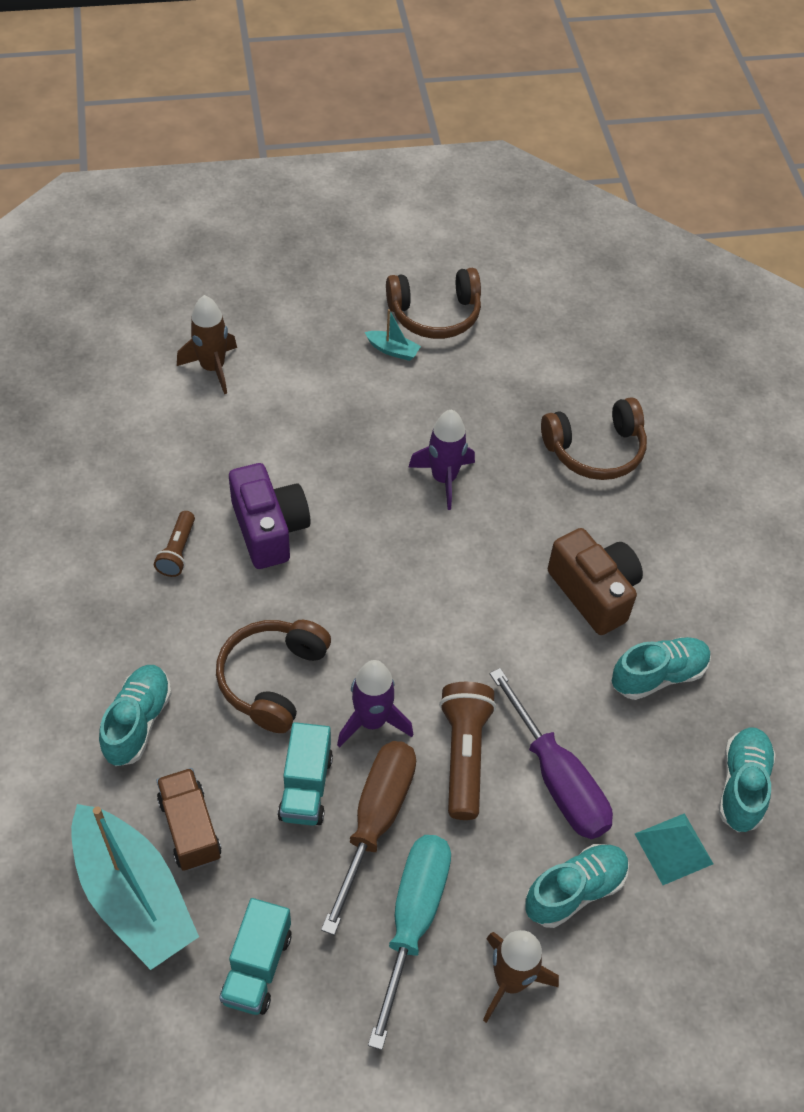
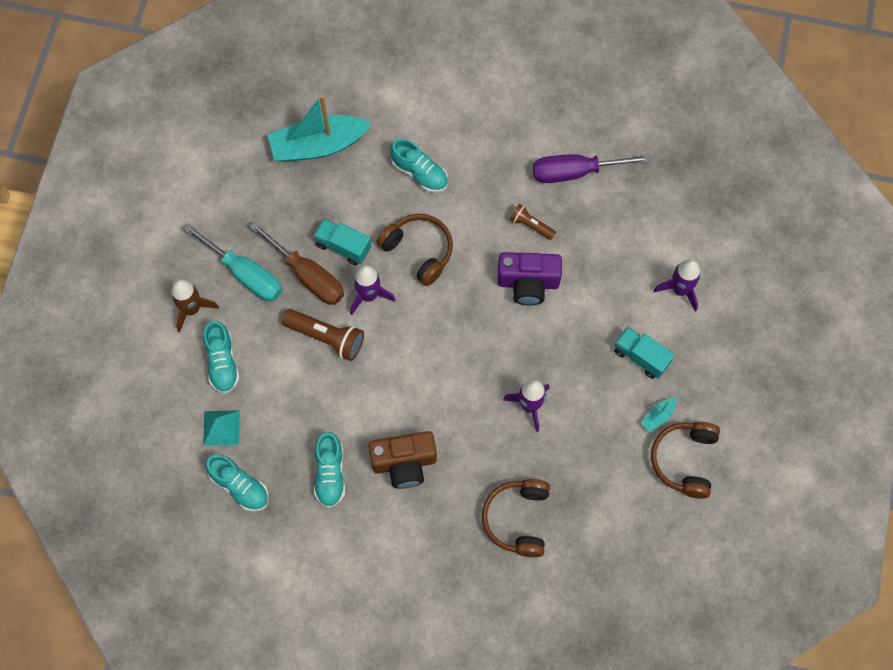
camera: 115 degrees right, 15 degrees up
(190, 828) = (344, 182): brown truck -> none
(212, 368) = (680, 290): brown rocket -> purple rocket
(257, 967) = (255, 192): turquoise truck -> turquoise truck (641, 357)
(557, 779) = (290, 383): purple screwdriver -> purple screwdriver (575, 172)

